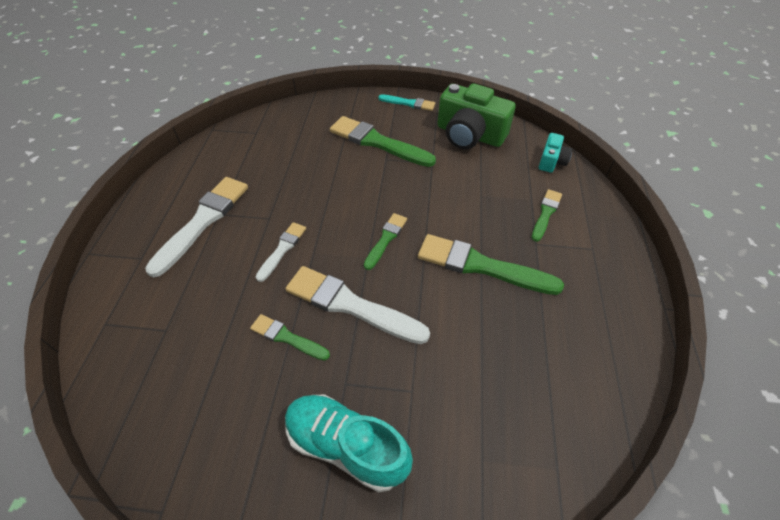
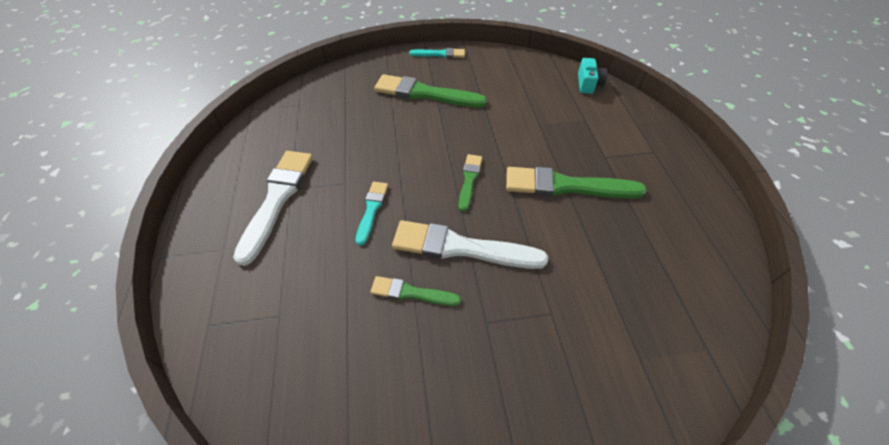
camera: 15 degrees left, 0 degrees up
(282, 249) = (372, 210): white brush -> turquoise brush
(346, 446) = (512, 381): turquoise shoe -> none
(469, 135) = (507, 73): green camera -> none
(546, 213) = (602, 129): green brush -> none

